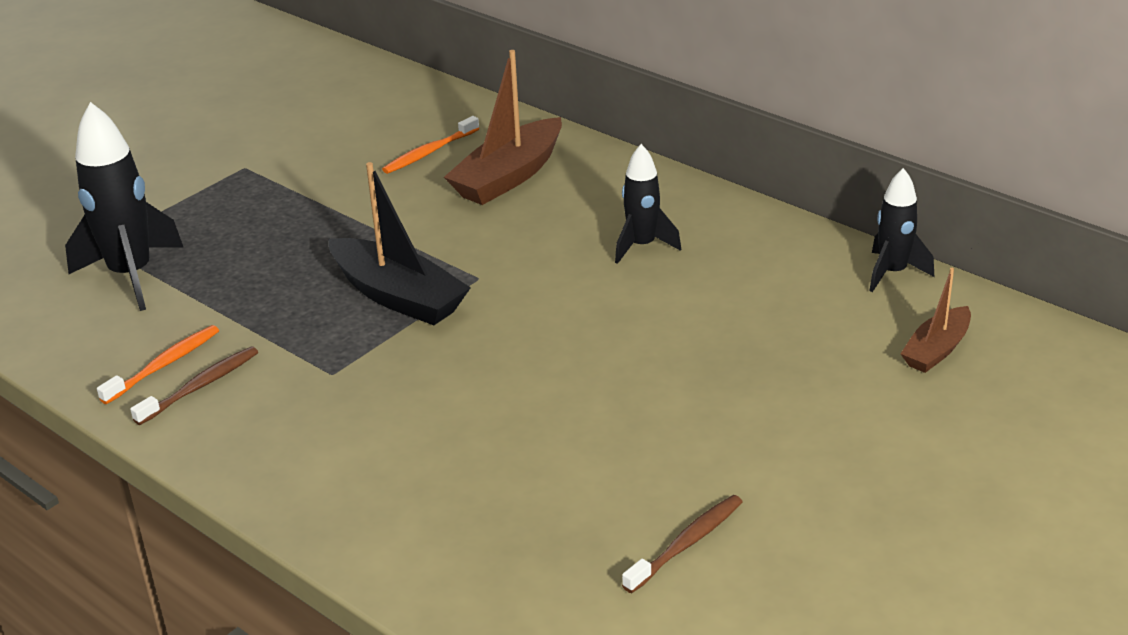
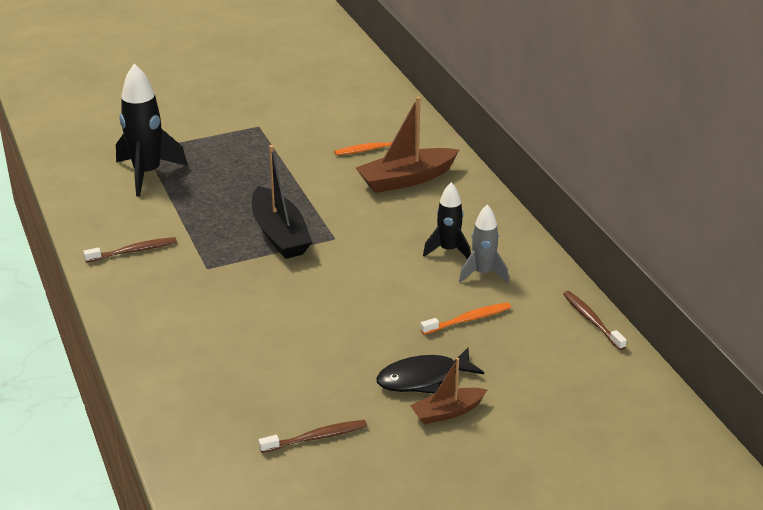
camera: 25 degrees right, 0 degrees up
(164, 365) = (124, 232): orange toothbrush -> orange toothbrush (468, 319)
(711, 260) = (483, 273): none -> grey rocket
(756, 415) = (423, 379): none -> black fish
(892, 273) = (592, 320): black rocket -> brown toothbrush
(936, 350) = (573, 379): brown boat -> brown boat (447, 412)

